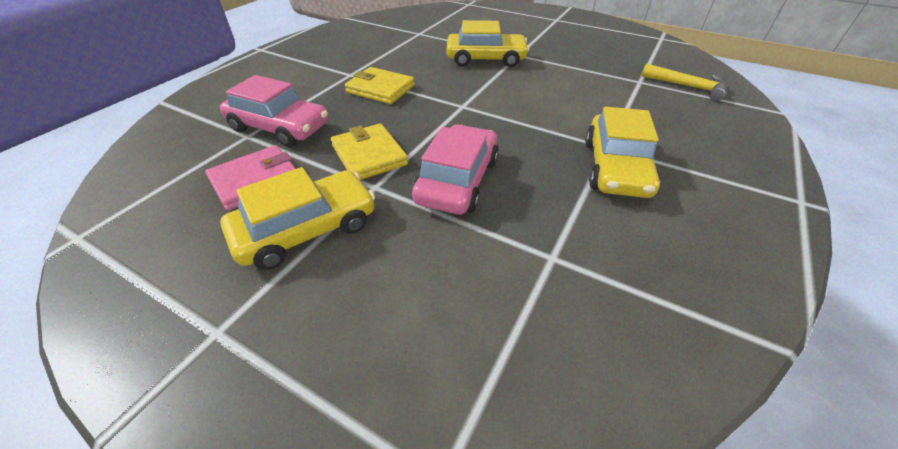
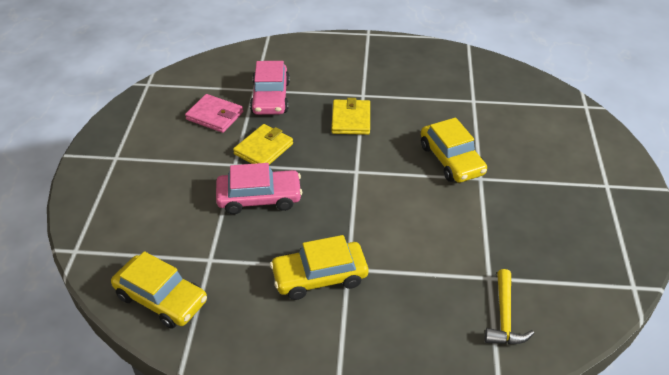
camera: 65 degrees right, 0 degrees up
(306, 229) = (186, 154): yellow car -> yellow car (161, 298)

